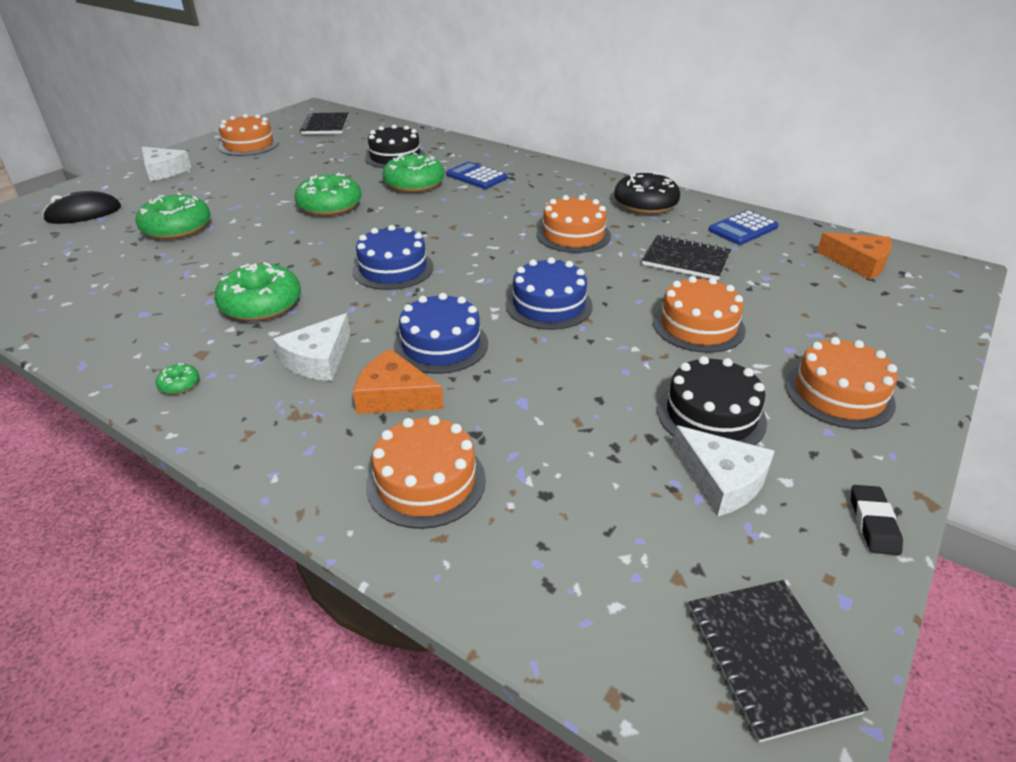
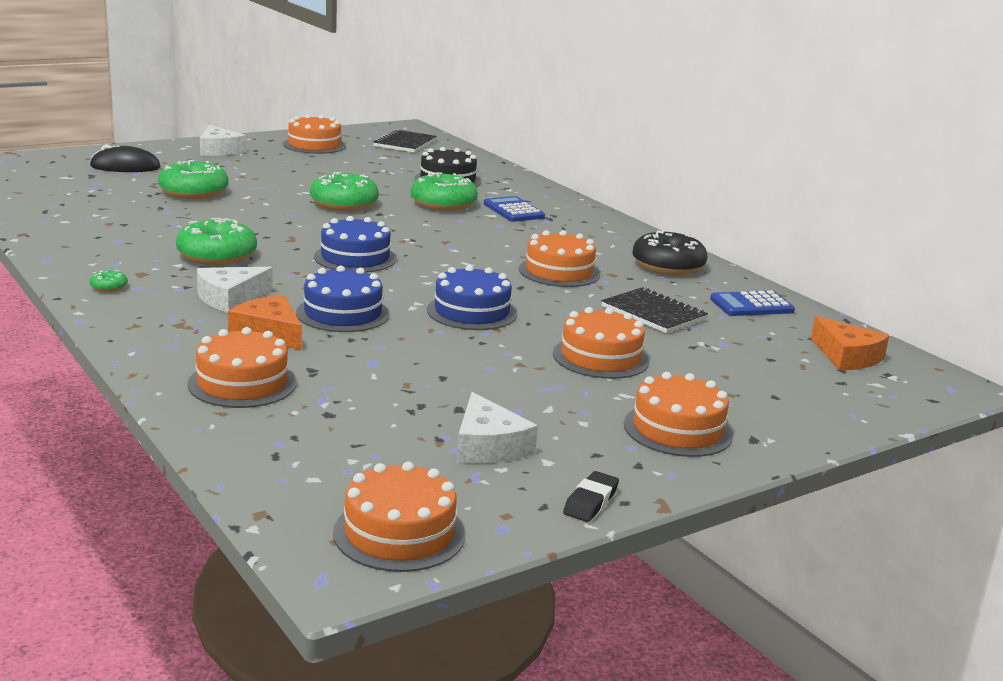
camera: 20 degrees right, 15 degrees down
(711, 415) = (532, 410): black cake -> none
(769, 658) = (399, 533): black notebook -> orange cake

